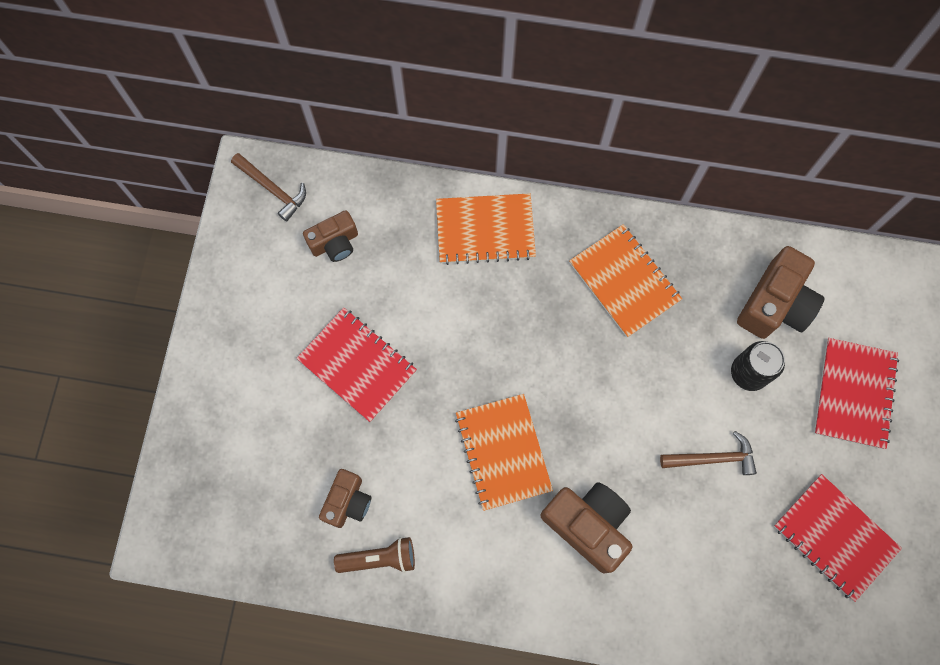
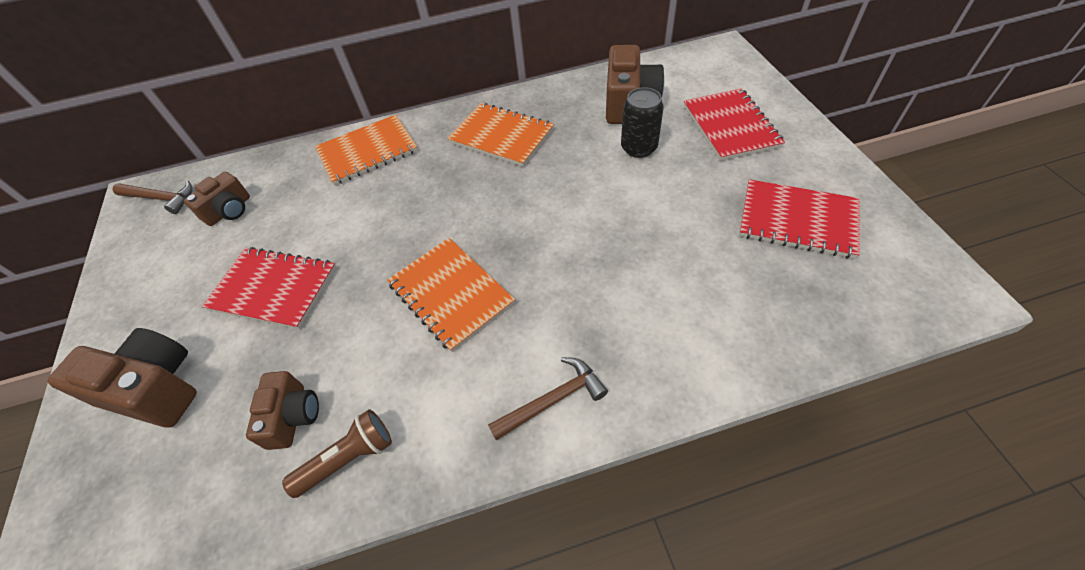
camera: 20 degrees left, 20 degrees down
(588, 525) = (567, 316): brown camera -> brown camera (155, 389)
(712, 458) = (650, 213): brown hammer -> brown hammer (552, 400)

